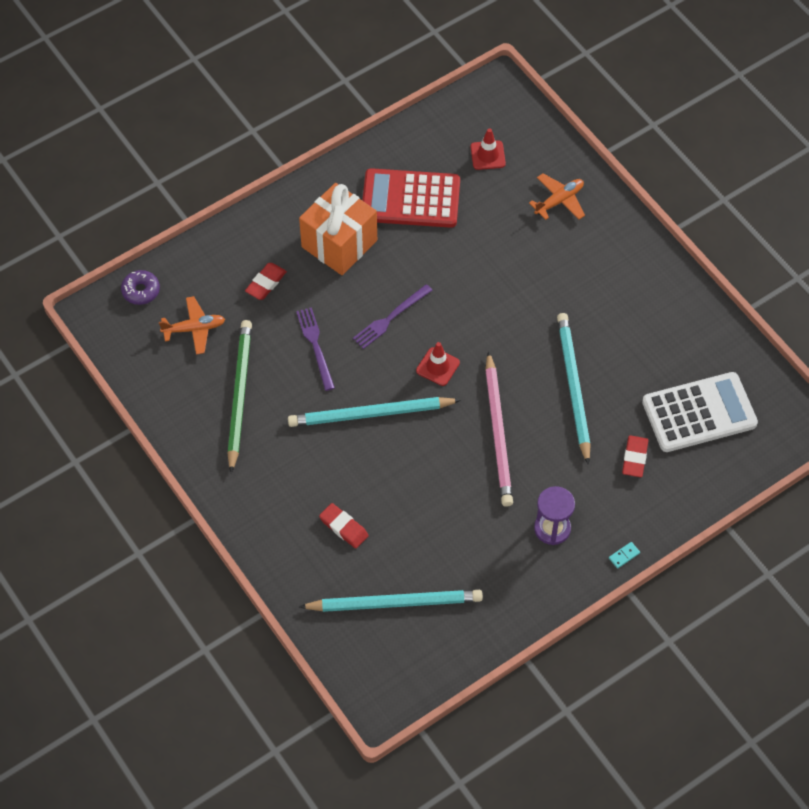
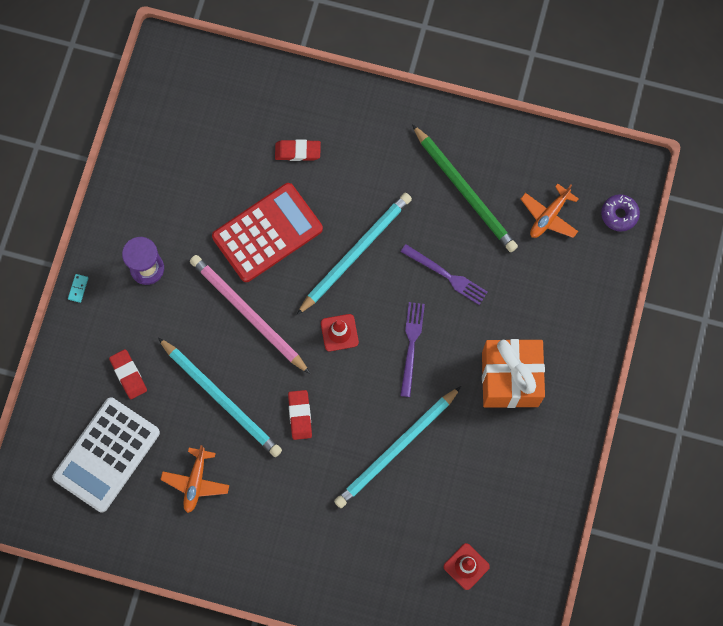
camera: 140 degrees right, 15 degrees up
(266, 283) = (533, 297): red eraser -> red eraser (300, 415)
(395, 603) = (214, 126): turquoise pencil -> turquoise pencil (396, 449)
(410, 199) = (491, 468): red calculator -> red calculator (267, 233)
(559, 201) = (370, 569): orange plane -> orange plane (196, 482)

